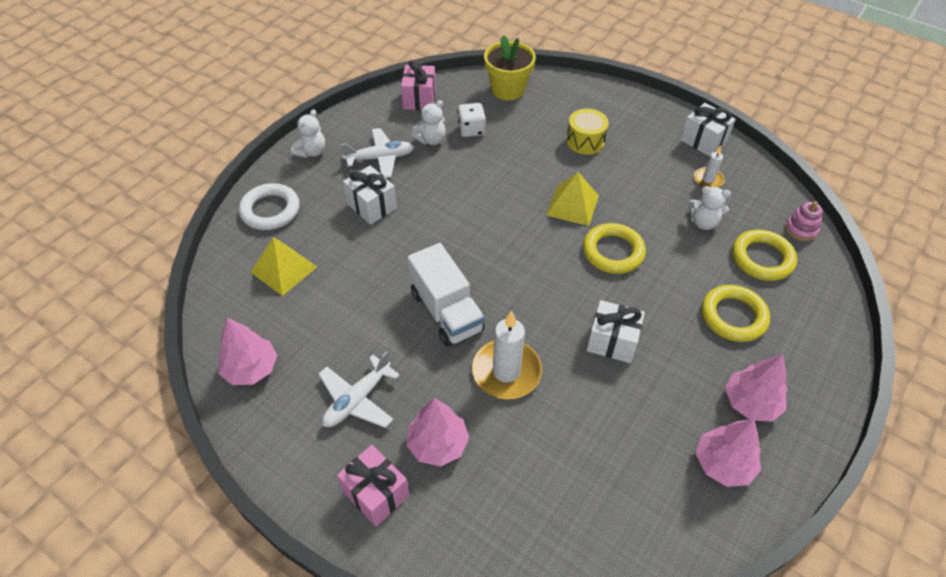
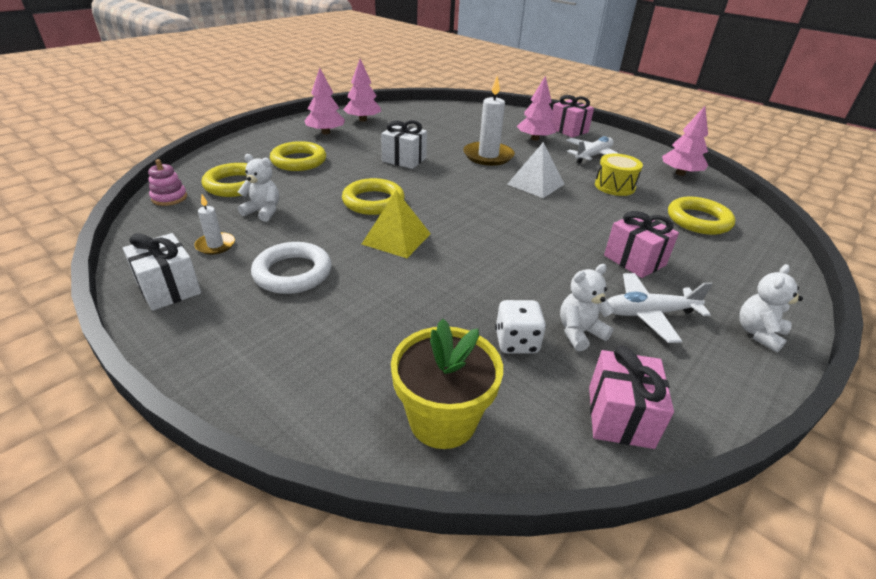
camera: 175 degrees left, 15 degrees down
(270, 210) = (755, 268): white ring -> white ring (293, 273)
(284, 269) = (698, 220): yellow pyramid -> yellow ring
(372, 206) = (634, 260): white gift -> pink gift
(446, 311) = (535, 184): white truck -> white pyramid
(585, 141) = (342, 306): yellow drum -> yellow drum (614, 186)

